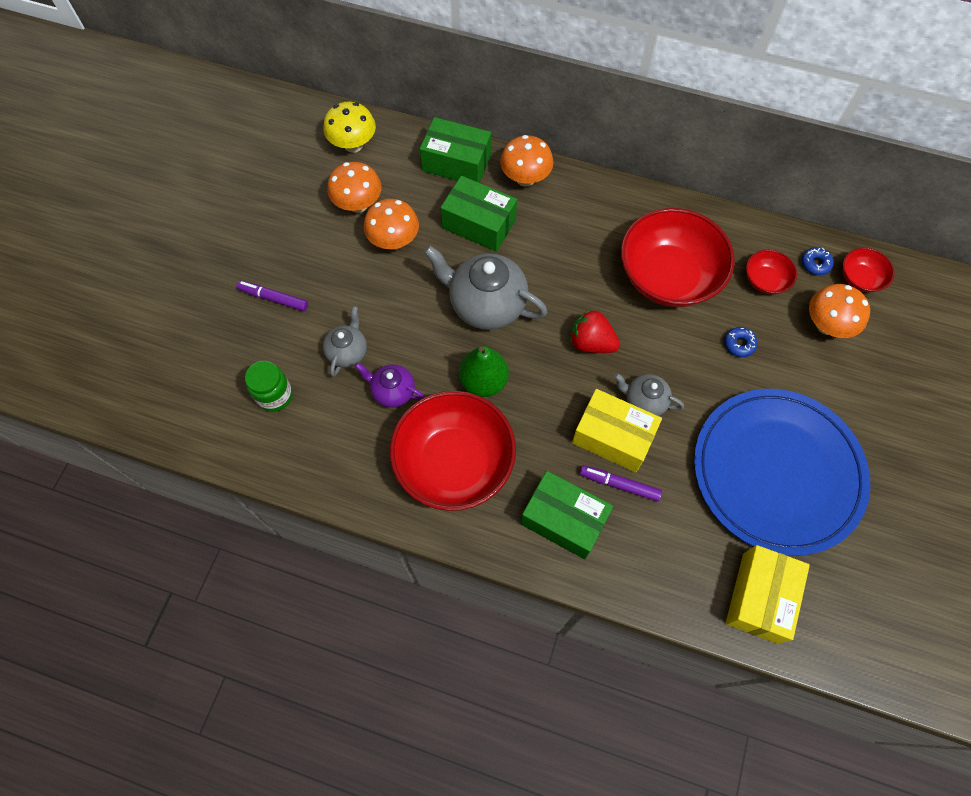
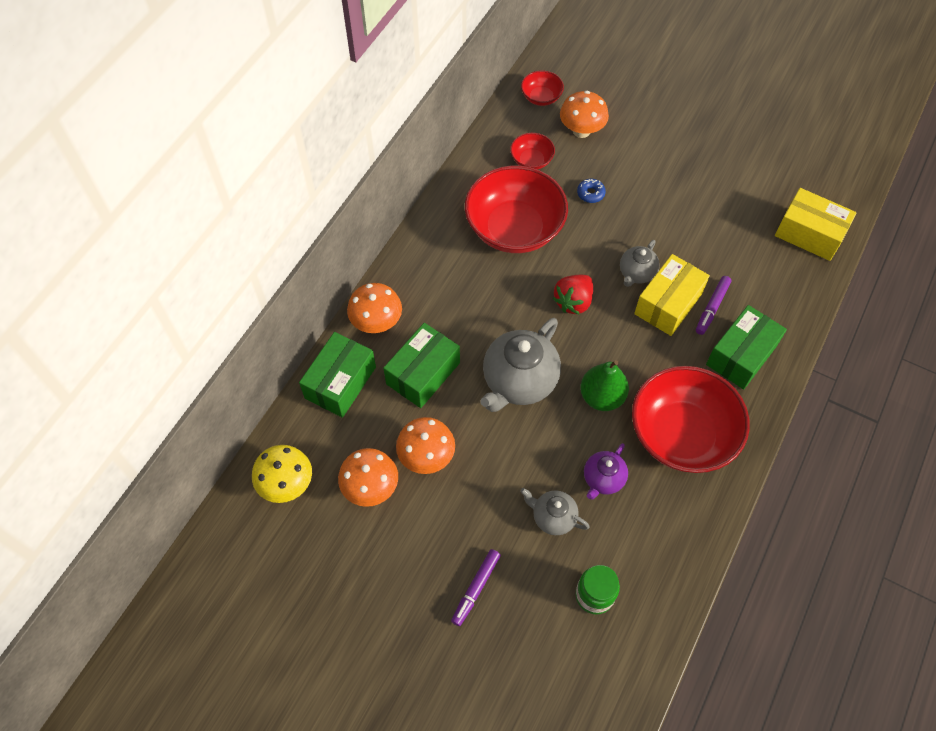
camera: 80 degrees left, 5 degrees down
(777, 472) = (708, 197): blue plate -> none
(815, 264) = (521, 122): blue donut -> none

